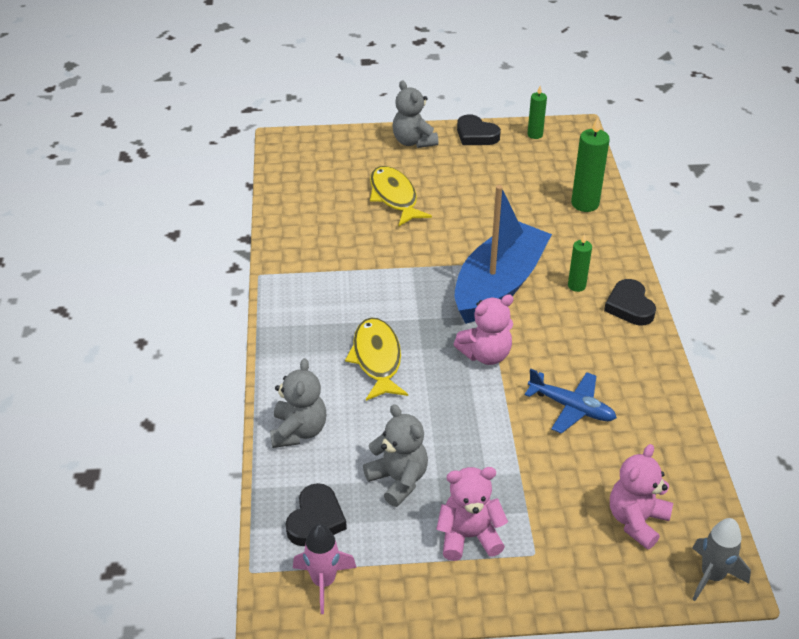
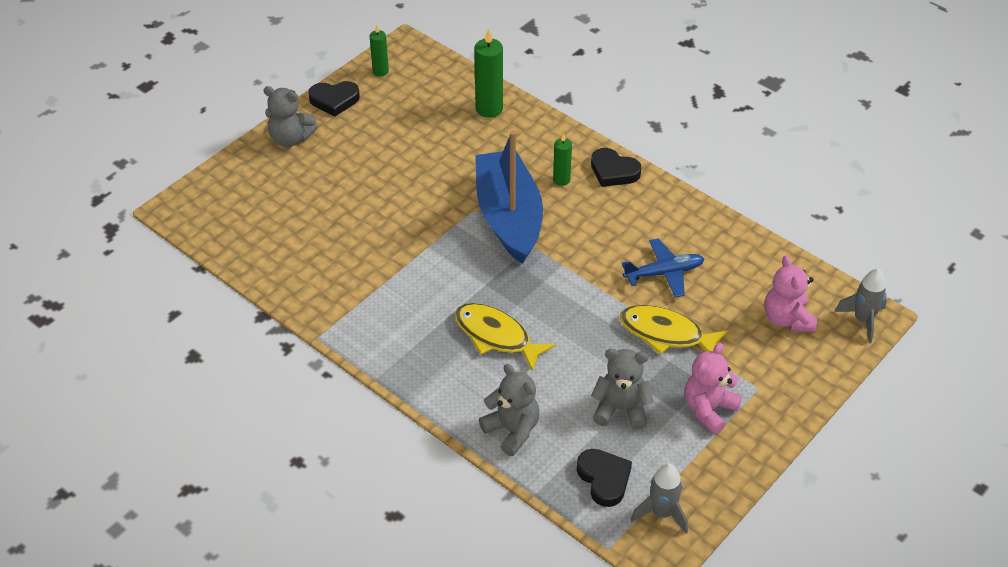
camera: 45 degrees left, 5 degrees up
(323, 582) = (662, 513): pink rocket -> grey rocket
(394, 197) = (339, 197): yellow fish -> yellow fish (666, 334)
(486, 354) = (565, 277): pink teddy bear -> none

